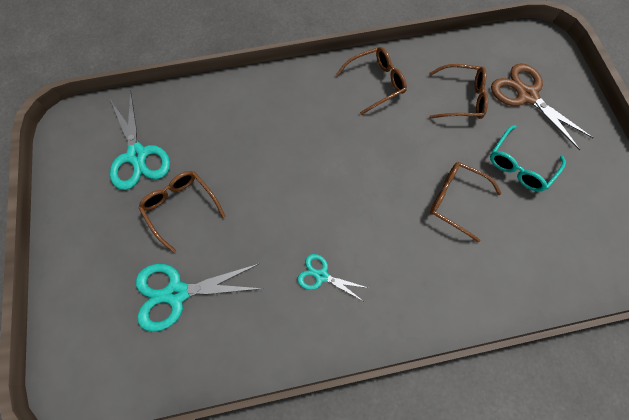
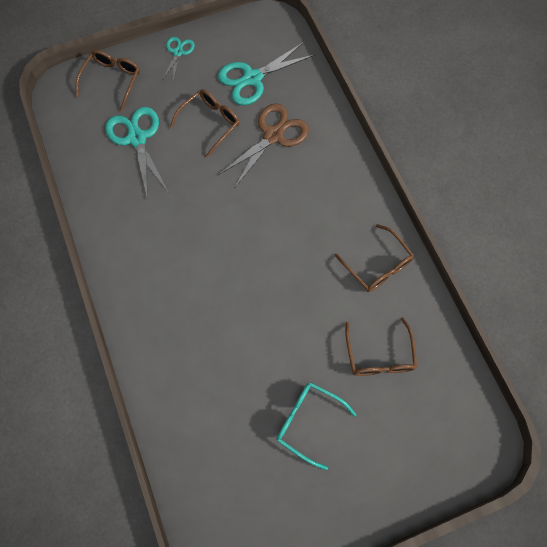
camera: 80 degrees right, 0 degrees up
(321, 276) = (164, 244): turquoise scissors -> turquoise scissors (178, 52)
(455, 200) = (256, 356): brown glasses -> brown glasses (112, 80)
(526, 95) = (400, 430): brown scissors -> brown scissors (273, 135)

